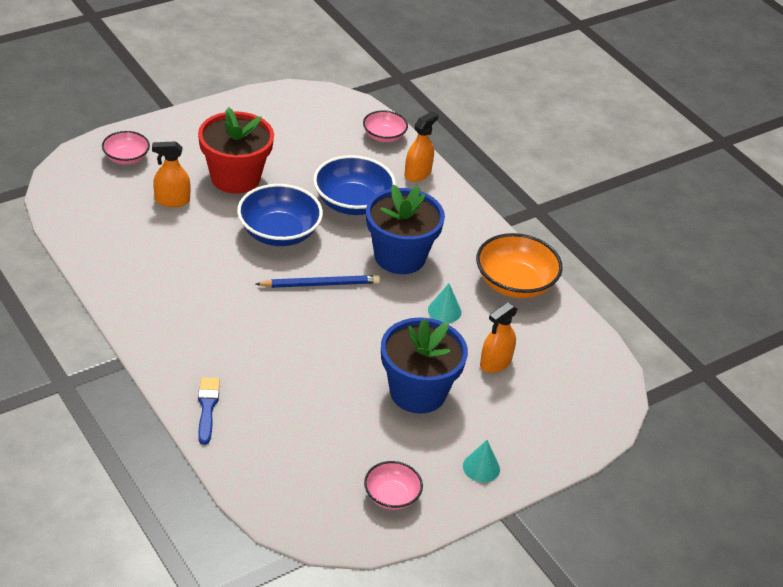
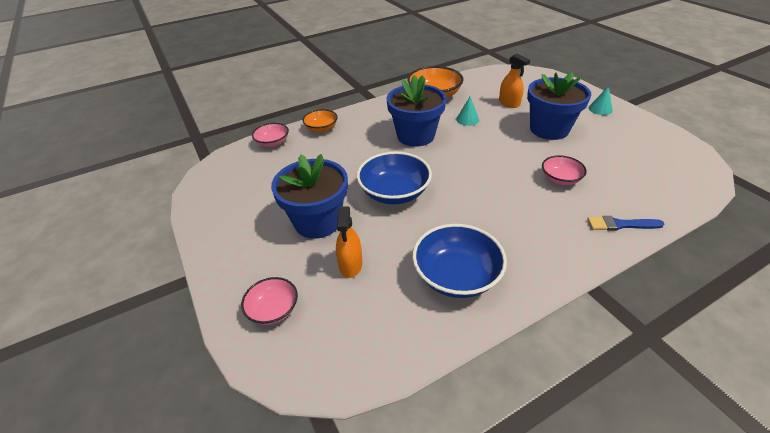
camera: 80 degrees left, 0 degrees up
(235, 178) = (317, 221): red flower pot -> blue flower pot
(320, 284) = (454, 170): blue pencil -> none
(352, 202) = (354, 156): blue bowl -> blue bowl (456, 276)
(391, 496) = (647, 139): pink bowl -> pink bowl (560, 179)
(417, 174) = (321, 128): orange spray bottle -> orange bowl

